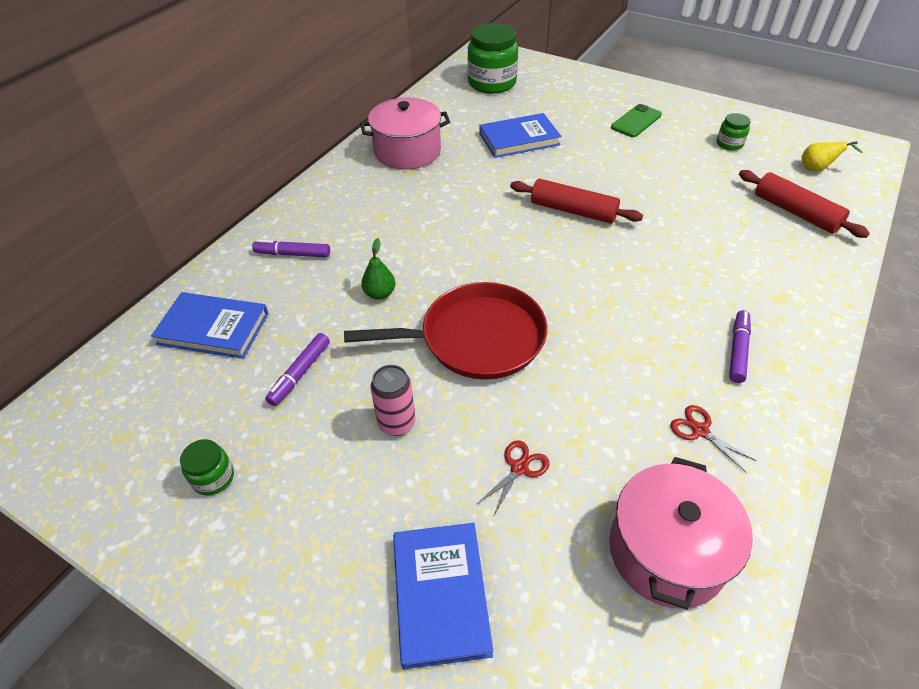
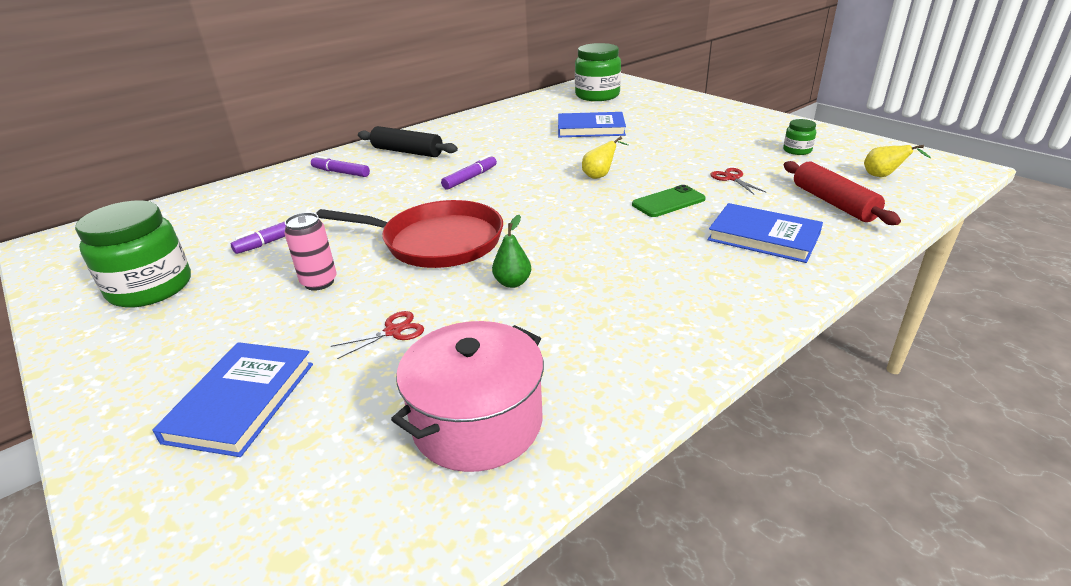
camera: 20 degrees right, 15 degrees down
(213, 329) = (241, 205): blue book -> blue book (763, 237)
(213, 478) = (151, 288): green jar -> green jar, size x2.08
(345, 207) = (407, 152): none -> black rolling pin
(380, 293) = (384, 203): green pear -> green pear (512, 283)
(407, 151) = (488, 127): pink pot -> none
(573, 211) = (600, 176): red rolling pin -> yellow pear
(636, 121) = (712, 128): green phone -> green phone (668, 202)
(700, 431) = (593, 340): red scissors -> red scissors (732, 178)
(737, 350) = (684, 290): purple marker -> purple marker (470, 178)

